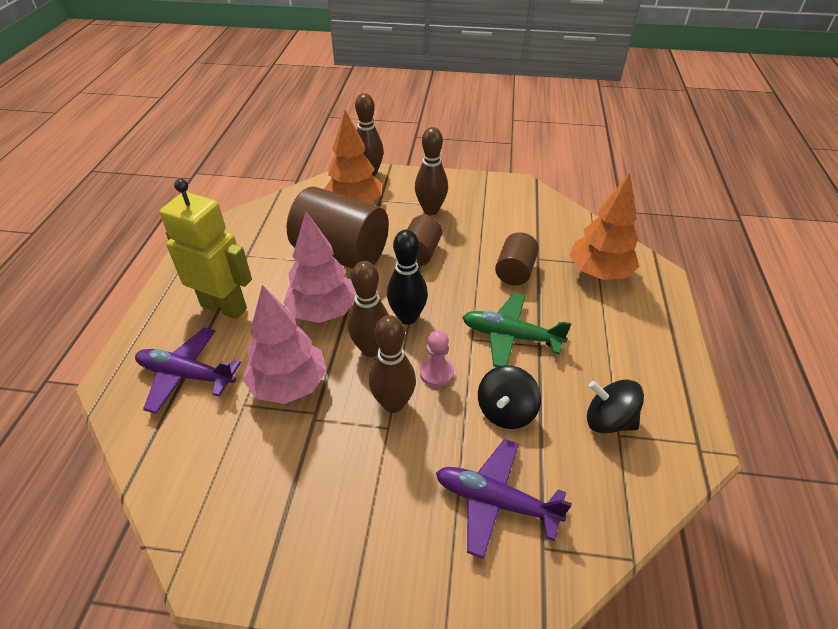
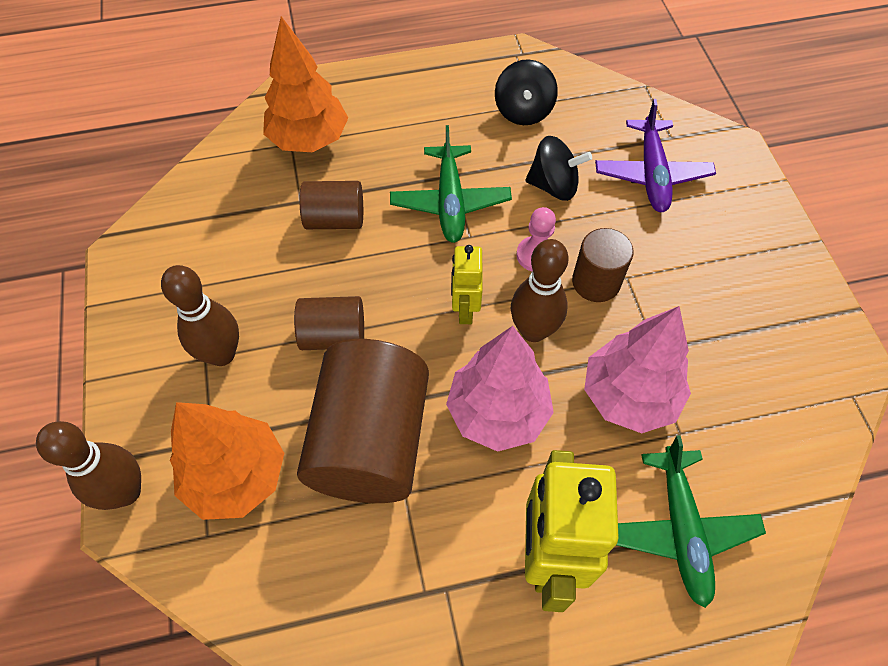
camera: 110 degrees left, 15 degrees up
(186, 375) = (681, 530): purple plane -> green plane
(393, 403) = (596, 282): brown bowling pin -> brown cylinder
(407, 317) = (465, 310): black bowling pin -> yellow robot

